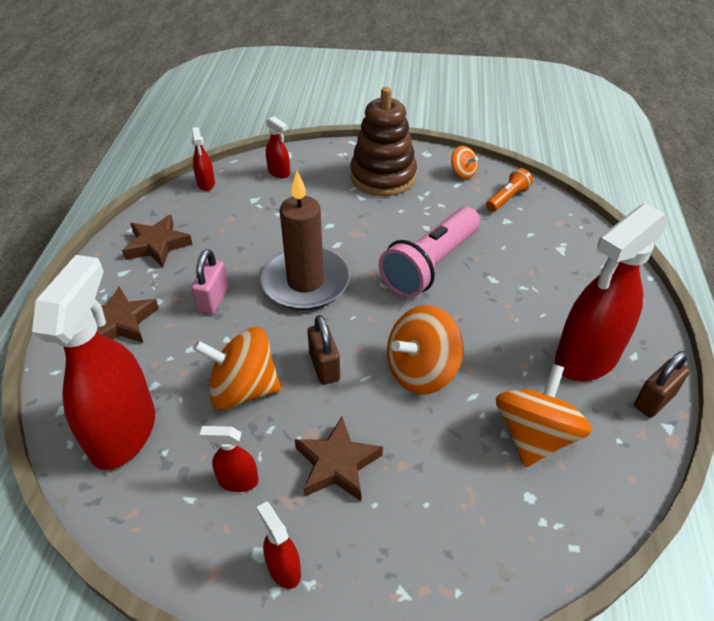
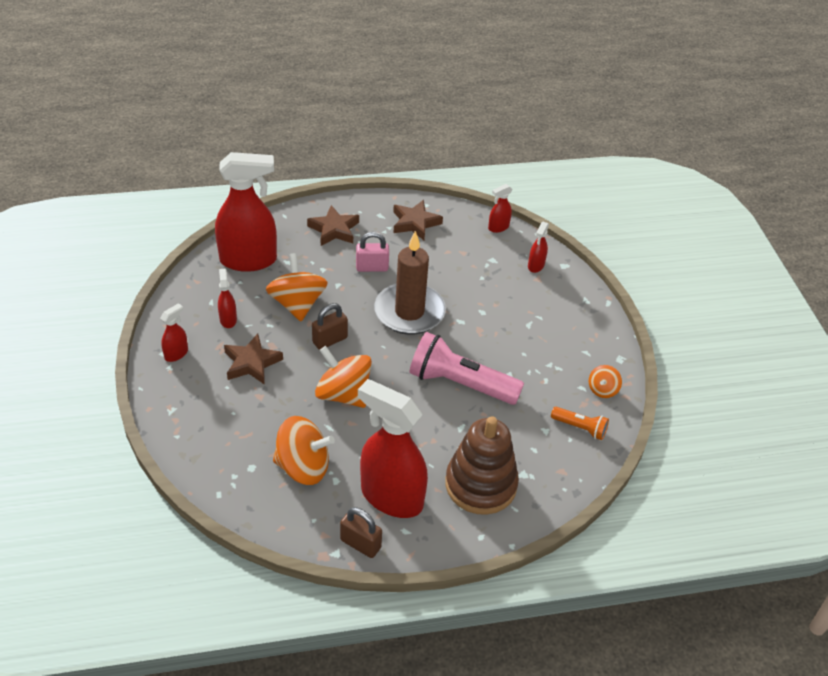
camera: 70 degrees right, 0 degrees up
(383, 176) = (566, 333): brown stacking toy -> brown stacking toy (480, 484)

